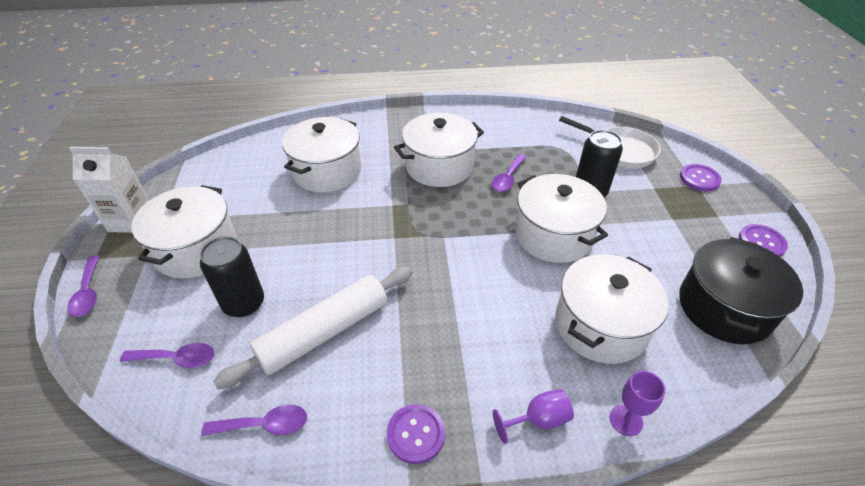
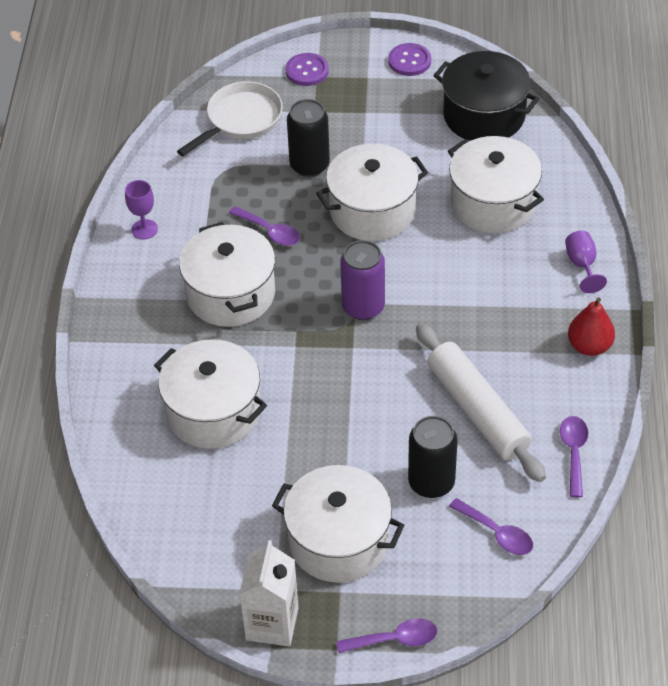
camera: 80 degrees left, 5 degrees up
(176, 359) = (496, 533): purple spoon -> purple spoon turned 120 degrees clockwise
(416, 434) = (589, 346): purple button -> red pear
(439, 240) = (363, 307): none -> purple can
(626, 420) = (586, 211): purple goblet -> purple goblet (144, 229)

